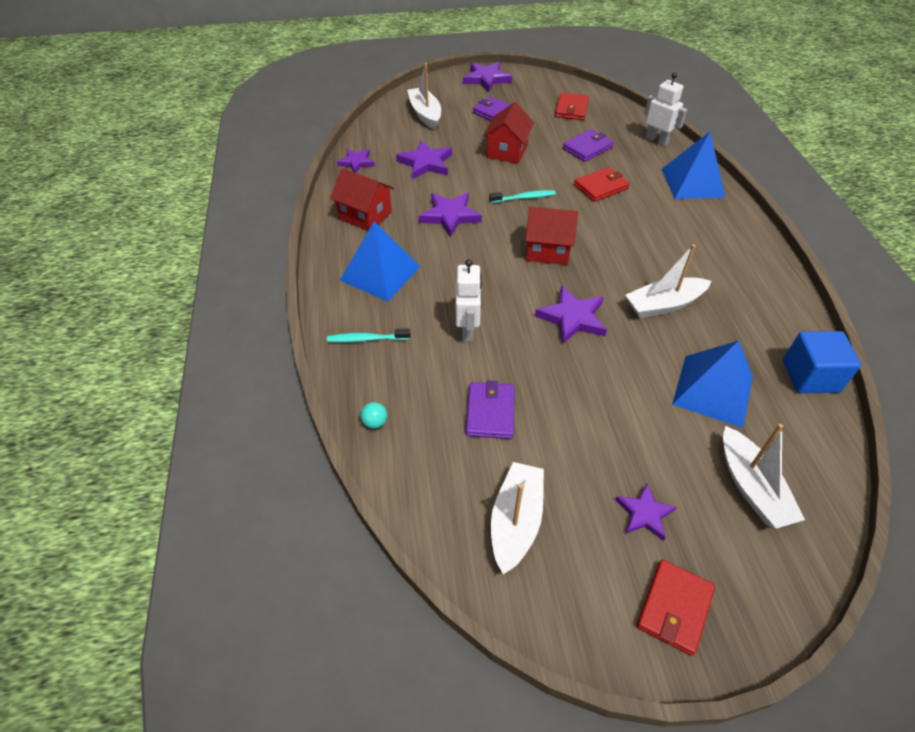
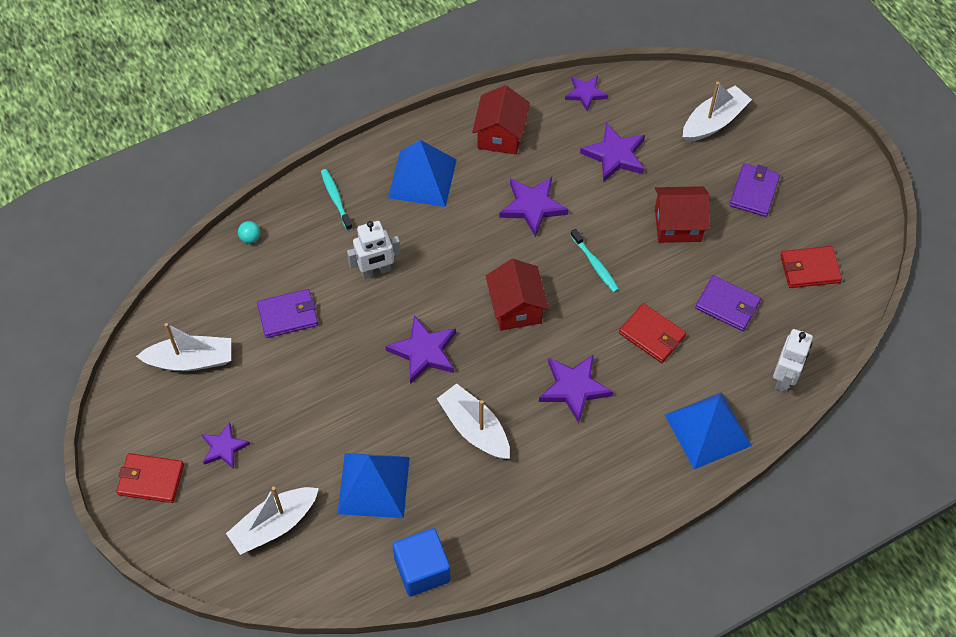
camera: 70 degrees right, 10 degrees up
(486, 79) = (832, 158): purple star -> purple star (574, 388)

